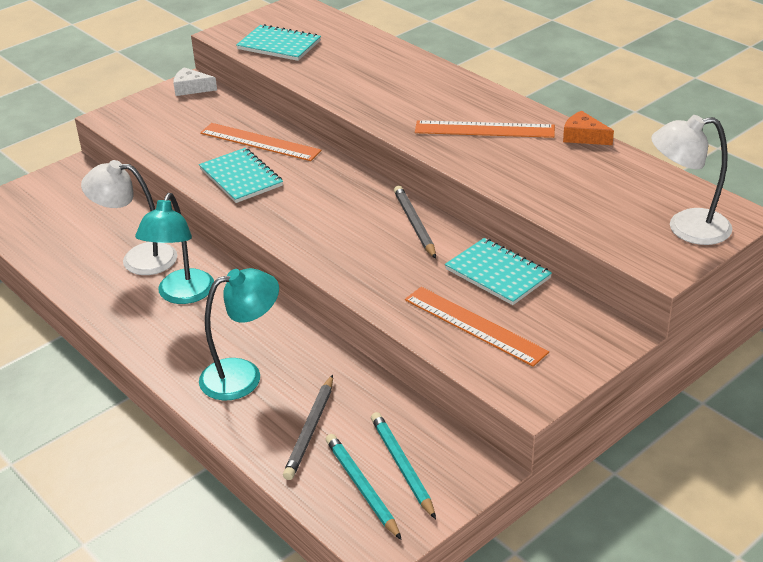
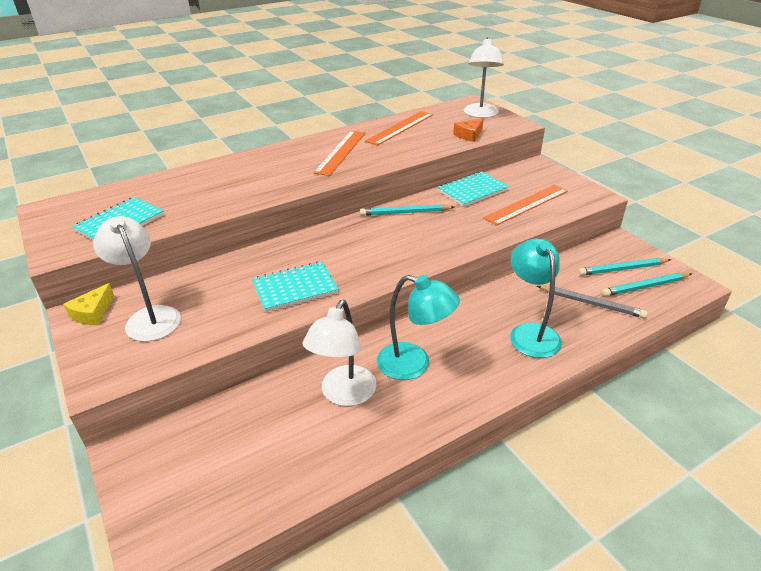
camera: 80 degrees left, 0 degrees up
(188, 115) = (150, 317): none -> white lamp
(191, 88) = (92, 313): white cheese -> yellow cheese
(259, 142) = (239, 274): orange ruler -> orange ruler (400, 127)
(414, 224) = (405, 213): grey pencil -> turquoise pencil
(583, 137) = (369, 125): orange cheese -> orange cheese (469, 135)

